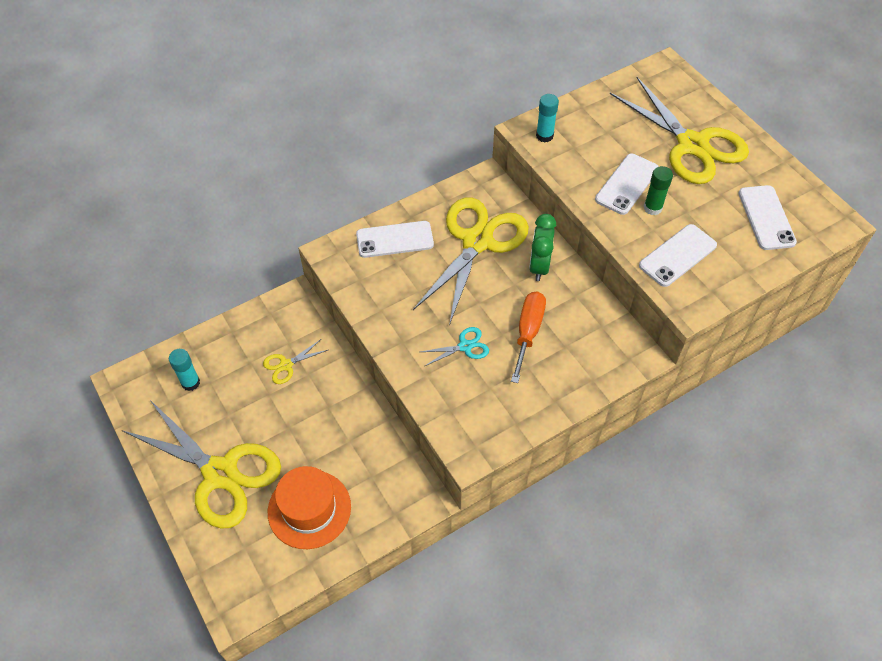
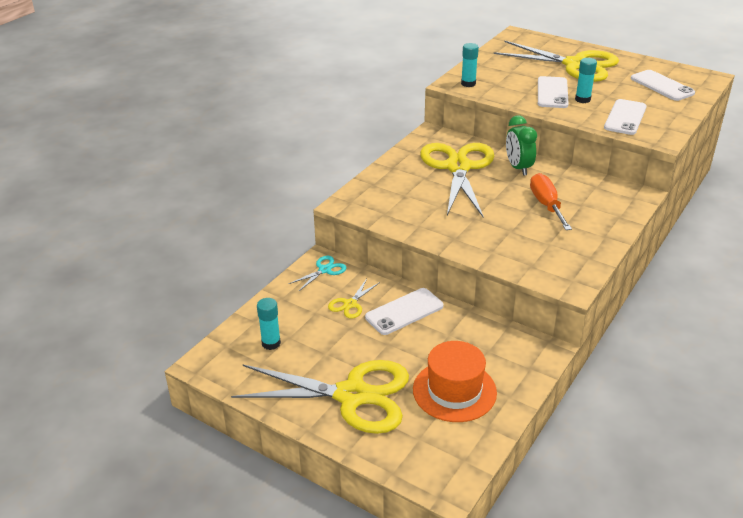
camera: 25 degrees left, 20 degrees down
(395, 240) = (391, 183): white phone -> white phone (404, 312)
(465, 346) = (506, 226): turquoise scissors -> turquoise scissors (324, 270)
(652, 208) = (582, 99): green glue stick -> turquoise glue stick

